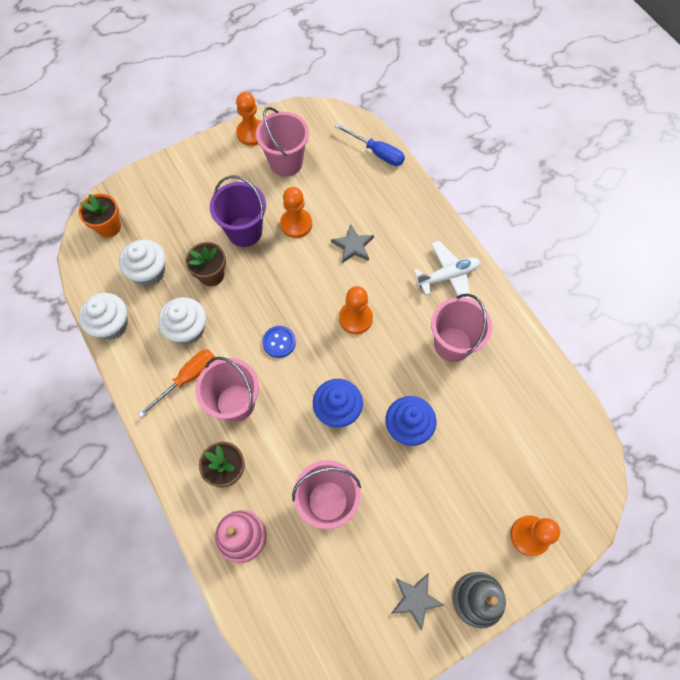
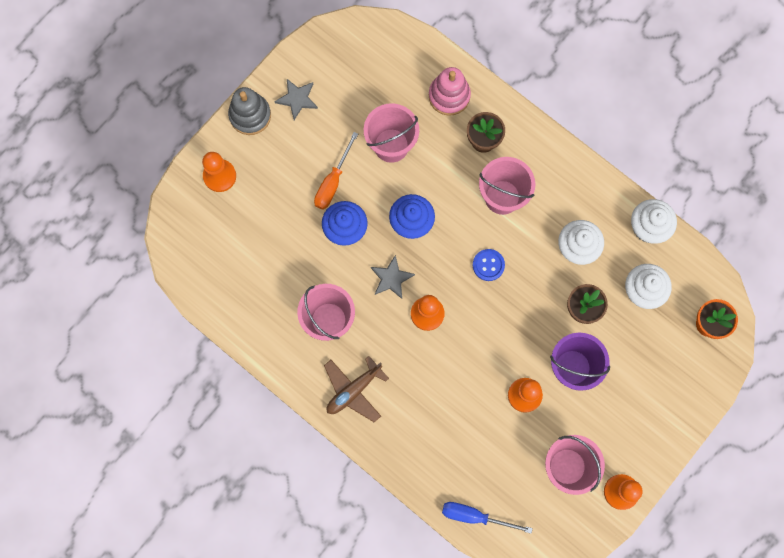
camera: 160 degrees right, 10 degrees up
(187, 378) = (554, 203): orange screwdriver -> orange screwdriver (333, 182)
(353, 246) = (458, 391): grey star -> grey star (391, 278)
(448, 276) = (353, 390): white plane -> brown plane

